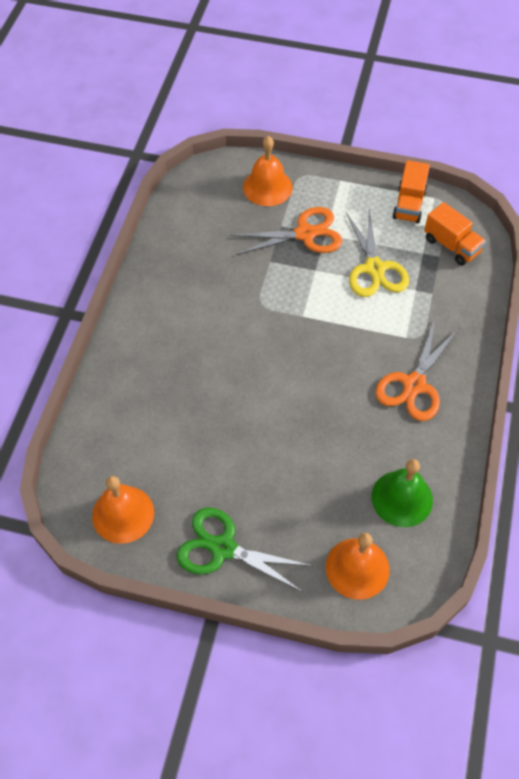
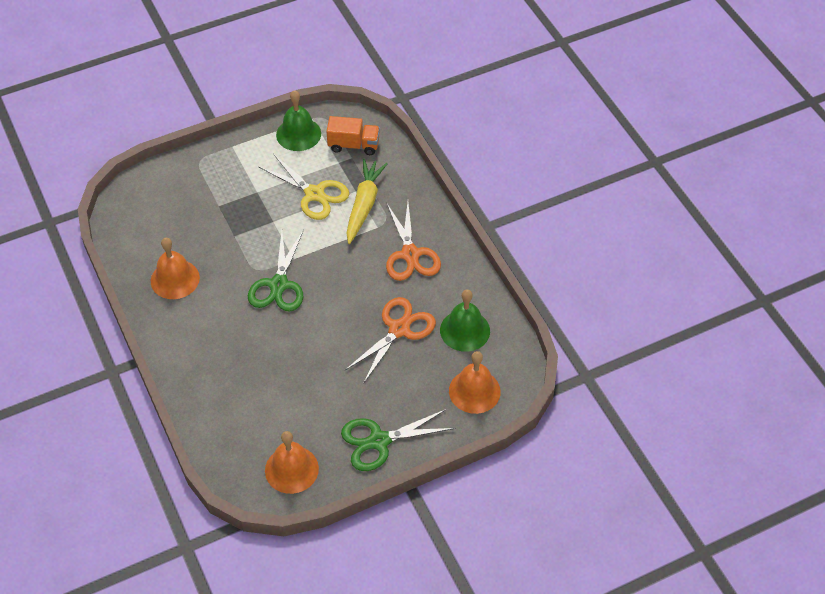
camera: 40 degrees left, 5 degrees down
(267, 187) = (181, 184): orange bell -> orange bell (175, 279)
(268, 331) = (279, 285): none -> green scissors
(305, 234) = (242, 200): orange scissors -> orange scissors (399, 329)
(409, 204) = (298, 134): orange truck -> green bell
(411, 308) = (364, 205): none -> yellow carrot

